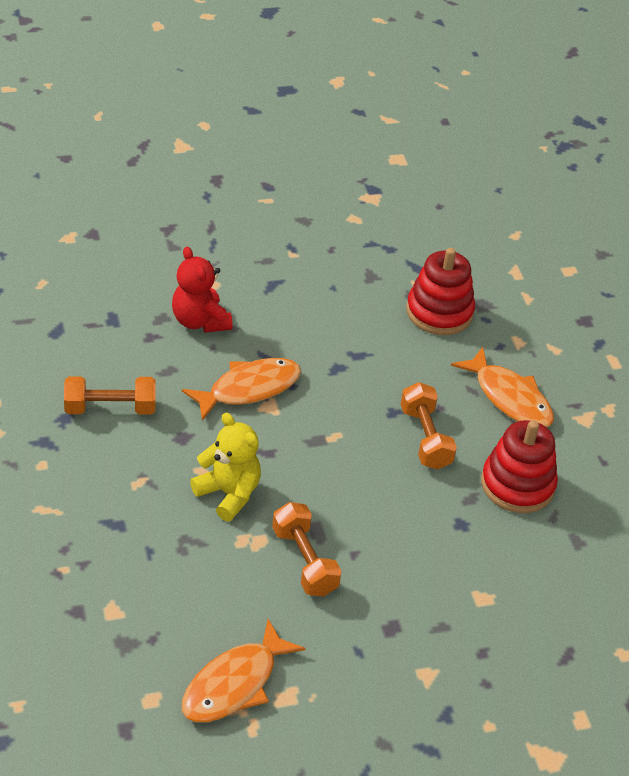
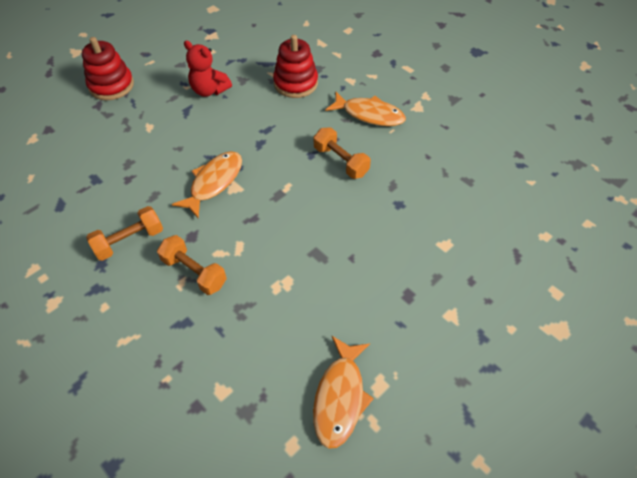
camera: 25 degrees left, 10 degrees up
(200, 321) = (155, 154): red teddy bear -> red teddy bear (209, 90)
(228, 494) = (246, 259): yellow teddy bear -> none
(304, 561) = (325, 280): orange dumbbell -> orange dumbbell (194, 272)
(517, 485) = (411, 164): red stacking toy -> red stacking toy (111, 85)

